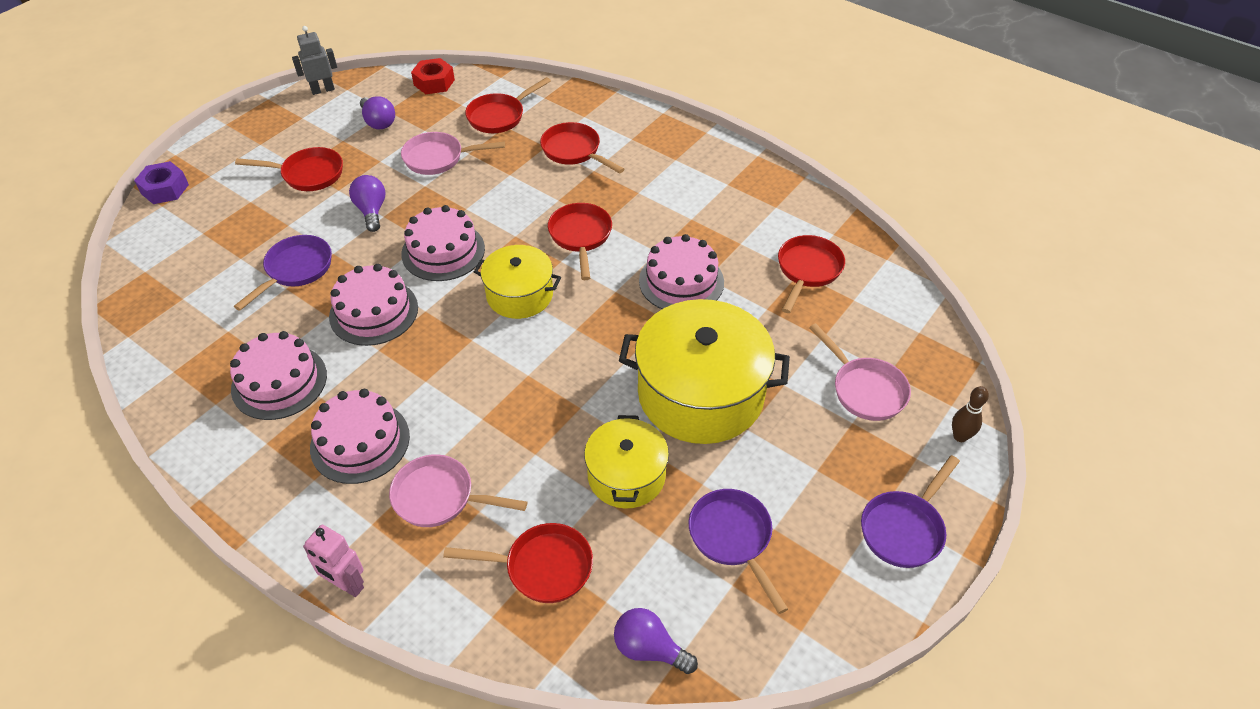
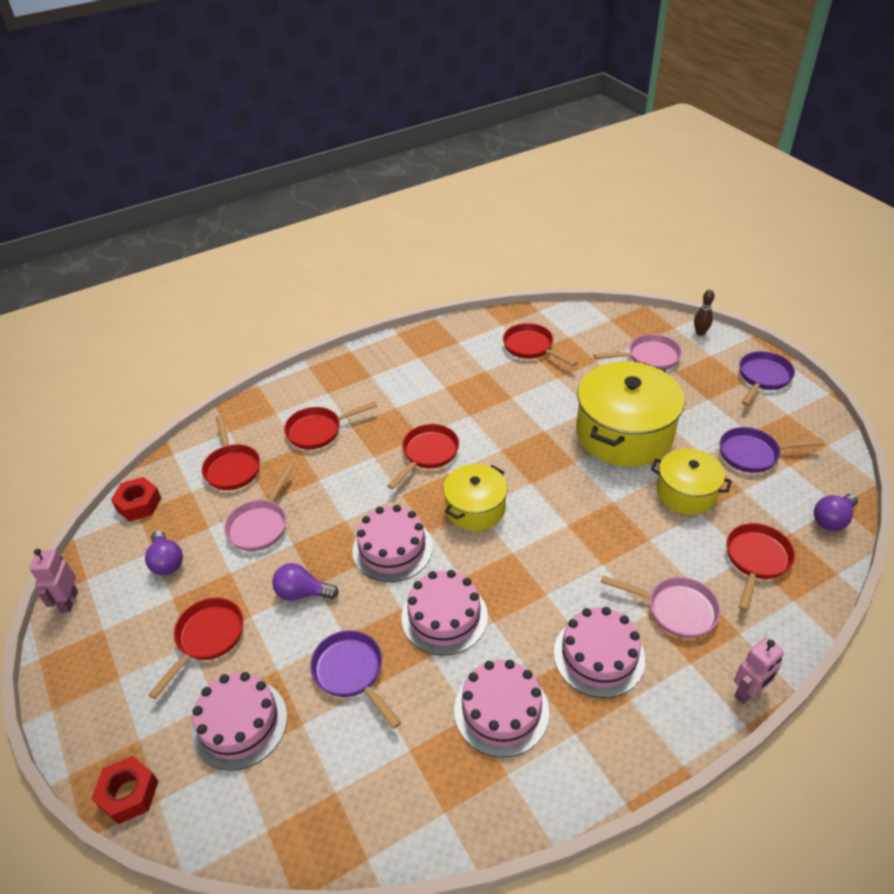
camera: 65 degrees left, 5 degrees down
(165, 189) = (128, 793): purple nut -> red nut
(323, 90) = (69, 601): grey robot -> pink robot
(378, 122) = (166, 562): purple light bulb -> purple light bulb turned 75 degrees clockwise
(440, 497) = (675, 610): pink pan -> pink pan turned 105 degrees counterclockwise
(580, 237) = (428, 454): red pan -> red pan turned 105 degrees clockwise
(681, 281) = (509, 411): pink cake -> pink cake (239, 723)
(904, 529) = (762, 378): purple pan -> purple pan turned 120 degrees counterclockwise

